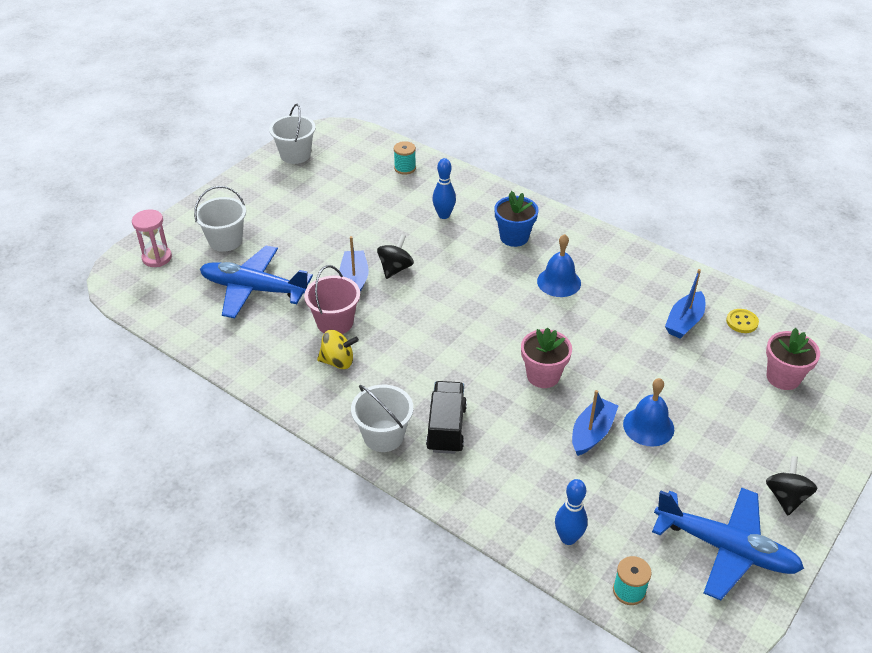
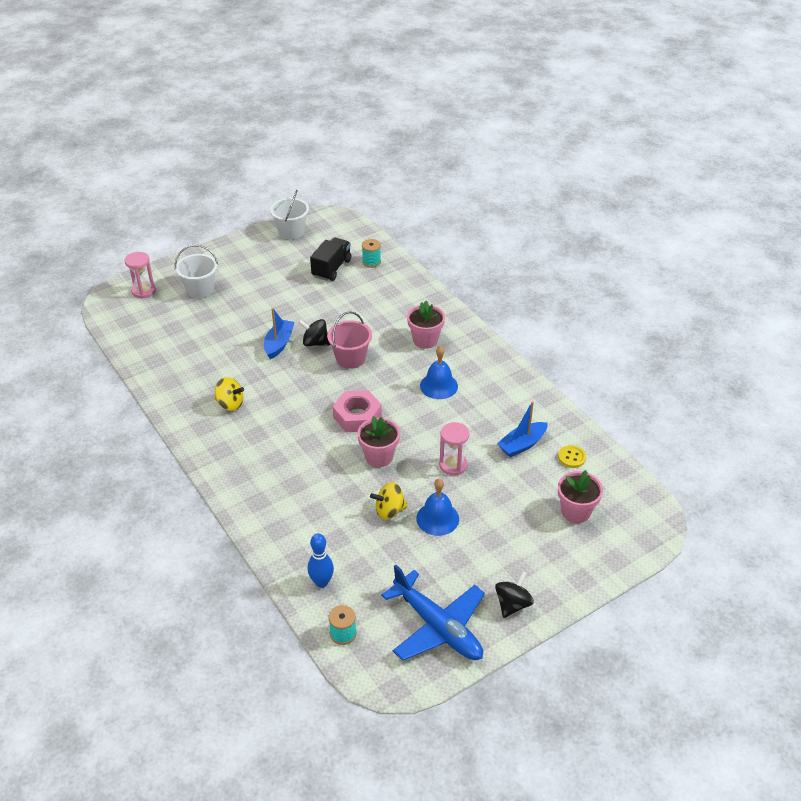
camera: 20 degrees right, 0 degrees up
(254, 289) = (200, 333): blue plane -> none
(335, 322) = (245, 373): pink bucket -> pink bucket (350, 358)
(383, 436) = (231, 468): white bucket -> none
(395, 268) = (315, 343): black spinning top -> black spinning top turned 120 degrees counterclockwise
(444, 215) = (379, 308): blue bowling pin -> none
(446, 428) = (280, 476): black truck -> black truck (331, 268)
(491, 337) = (357, 416): none -> pink nut
(514, 237) = (425, 340): blue flower pot -> pink flower pot
(592, 433) = (389, 511): blue boat -> yellow spinning top
(627, 363) = (453, 465): none -> pink hourglass

